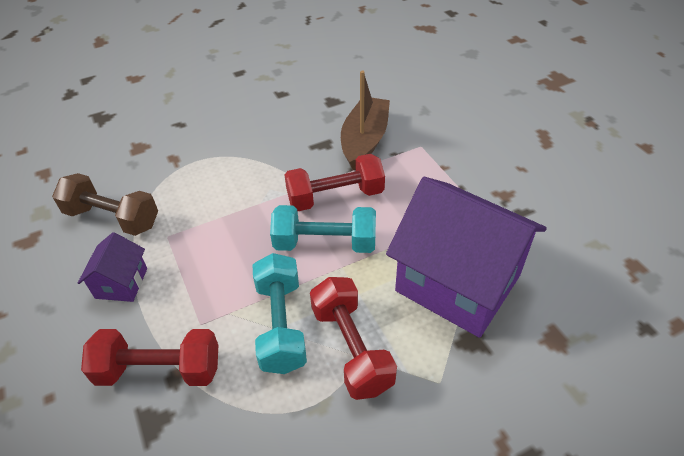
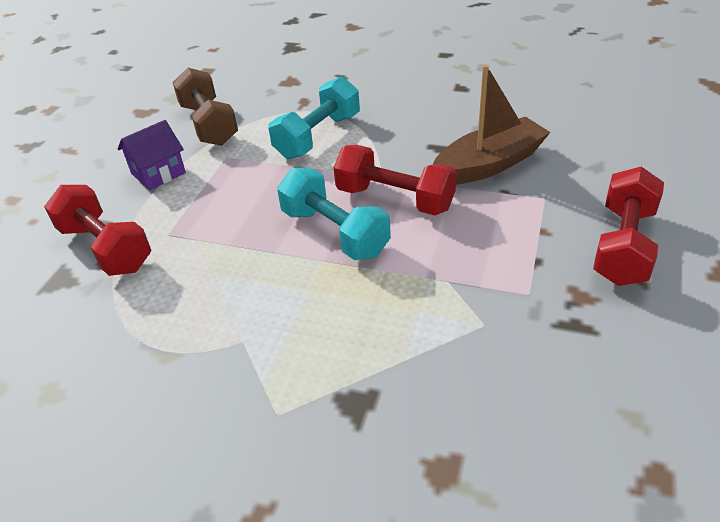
camera: 45 degrees right, 5 degrees down
(281, 325) = (218, 273): turquoise dumbbell -> turquoise dumbbell (318, 136)
(351, 348) = (244, 330): red dumbbell -> red dumbbell (623, 246)
(458, 283) = (410, 344): purple house -> none

